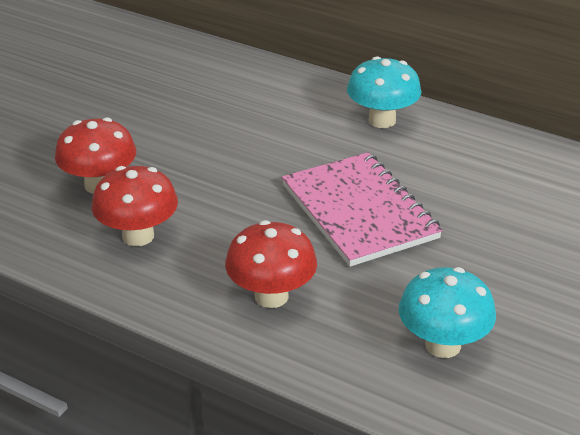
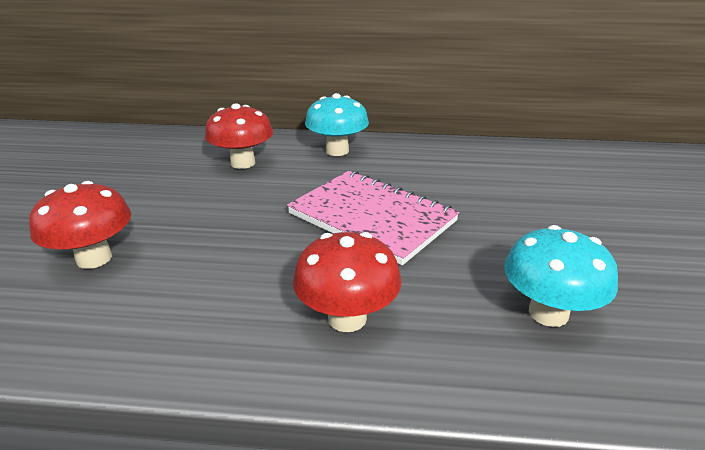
camera: 25 degrees left, 5 degrees down
(138, 236) = (161, 298): red mushroom -> red mushroom (243, 163)

